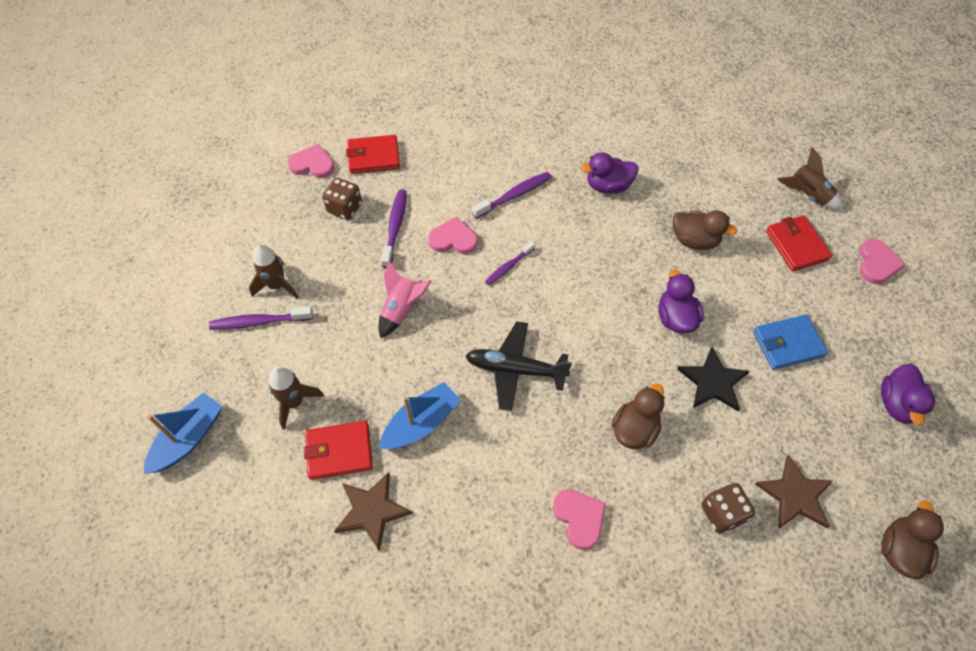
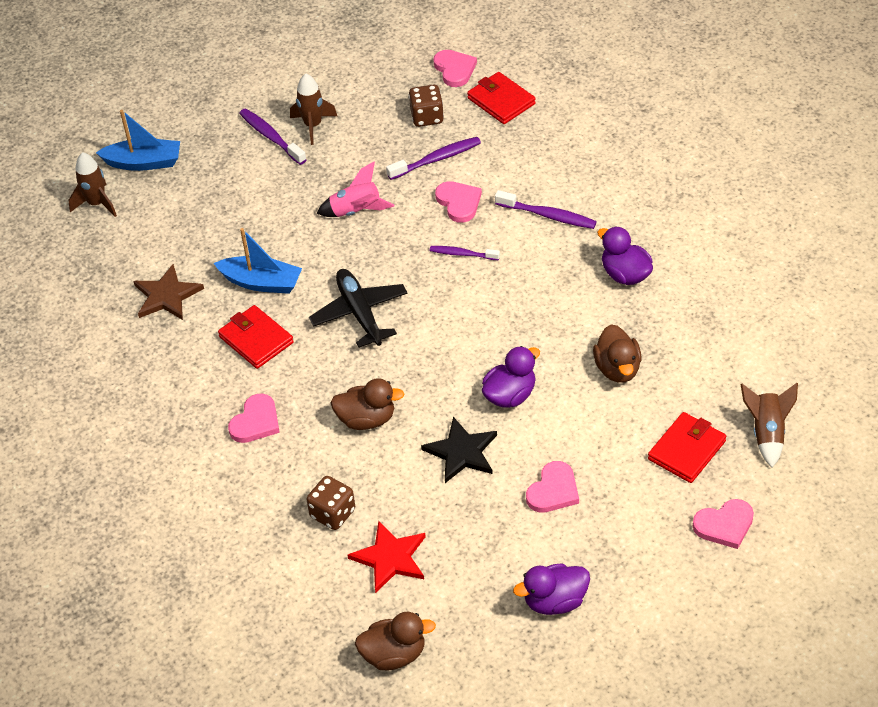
camera: 60 degrees right, 10 degrees down
(294, 402) = (219, 200): brown rocket -> brown rocket (97, 204)
(339, 451) = (199, 249): red wallet -> red wallet (256, 340)
(788, 344) = (553, 490): blue wallet -> pink heart
(795, 495) = (390, 558): brown star -> red star

